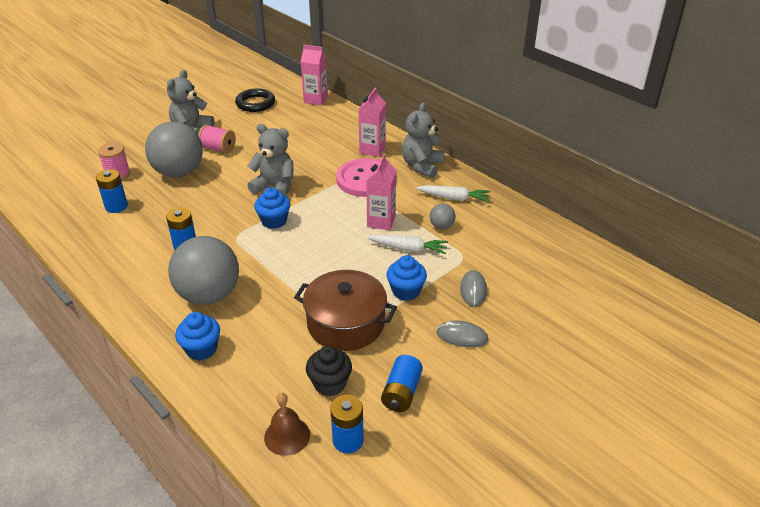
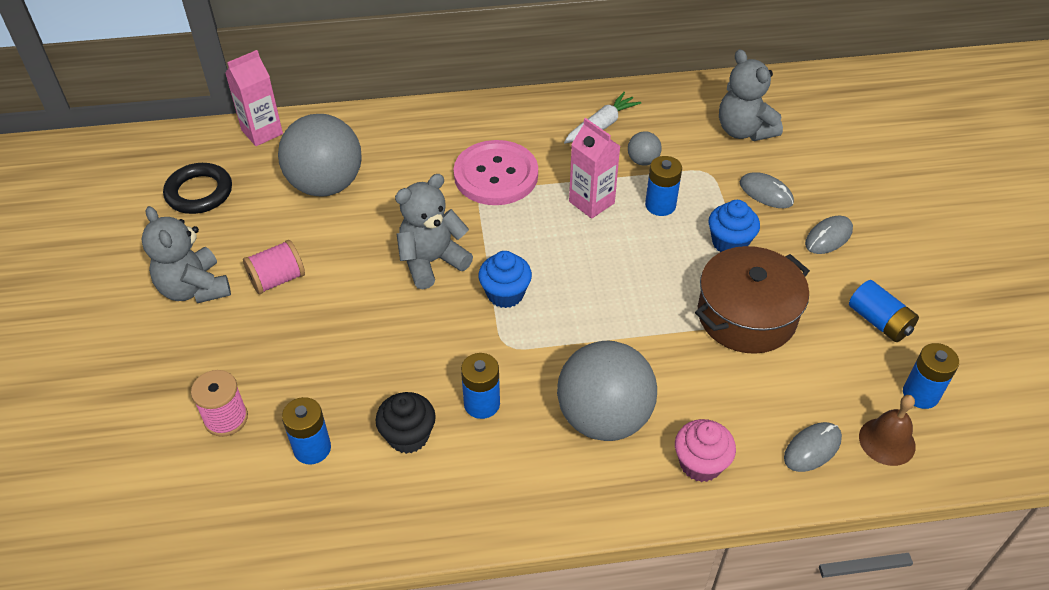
camera: 55 degrees left, 10 degrees up
(179, 173) = (295, 345): grey ball -> grey ball (326, 185)
(201, 349) = (700, 464): blue cupcake -> pink cupcake
(251, 398) = (812, 448): none -> grey mouse
(330, 384) = (832, 372): black cupcake -> black cupcake (408, 436)
(372, 150) = (439, 139): pink carton -> none
(409, 249) = (660, 205): white carrot -> blue battery
(422, 166) = (516, 117): grey teddy bear -> grey teddy bear (744, 130)

